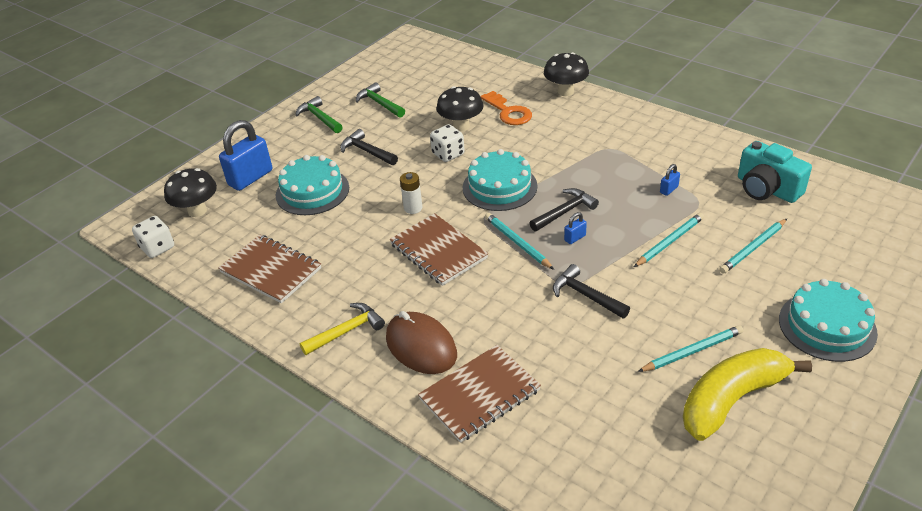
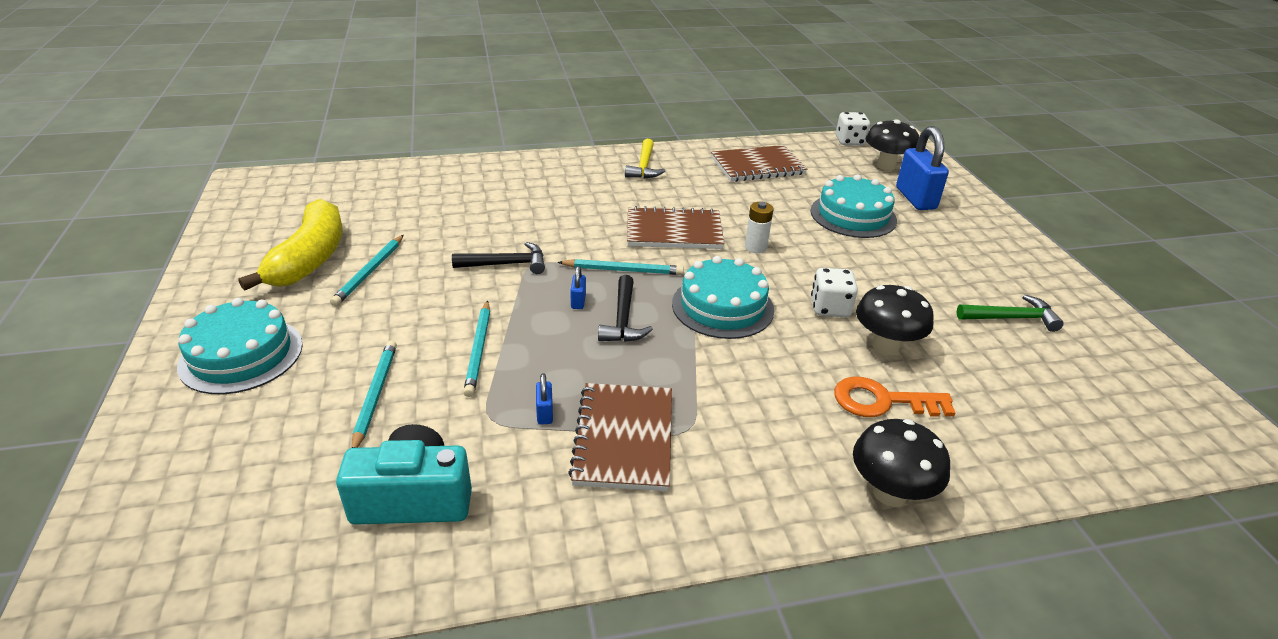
camera: 125 degrees right, 5 degrees down
(319, 118) = (1010, 269): green hammer -> none
(367, 151) = (896, 266): black hammer -> none
(421, 346) = (583, 182): brown mouse -> none
(480, 395) = (506, 181): brown notebook -> brown notebook (624, 438)

